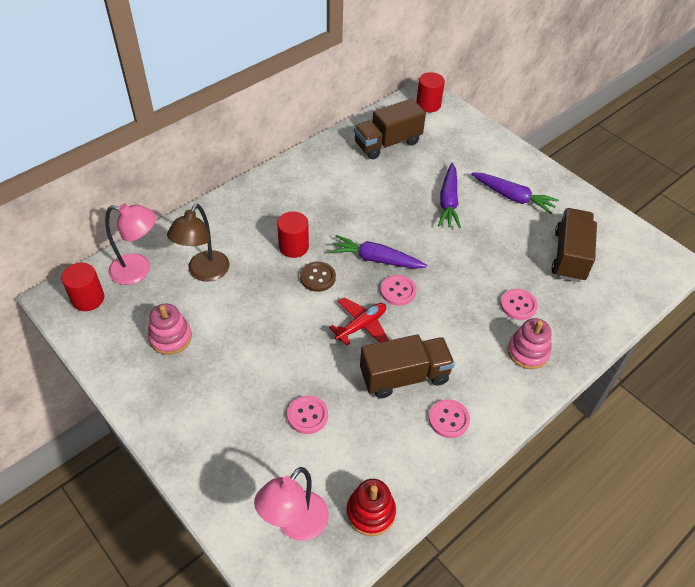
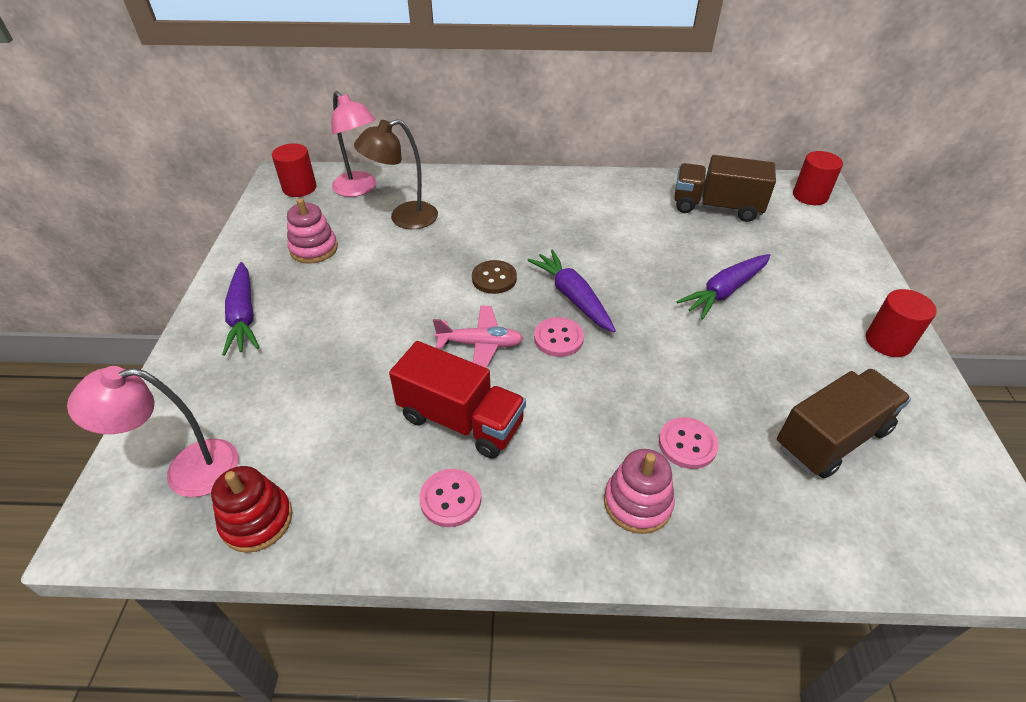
camera: 45 degrees right, 5 degrees down
(294, 247) = (506, 241): red cylinder -> red cylinder (888, 342)
(307, 415) = (327, 385): pink button -> none
(361, 325) = (480, 344): red plane -> pink plane
(404, 376) = (460, 420): brown truck -> red truck
(513, 197) = (819, 331): purple carrot -> purple carrot (243, 316)

